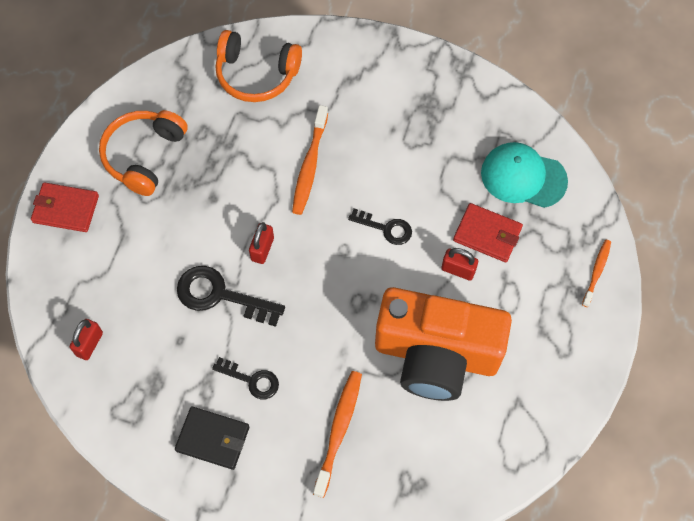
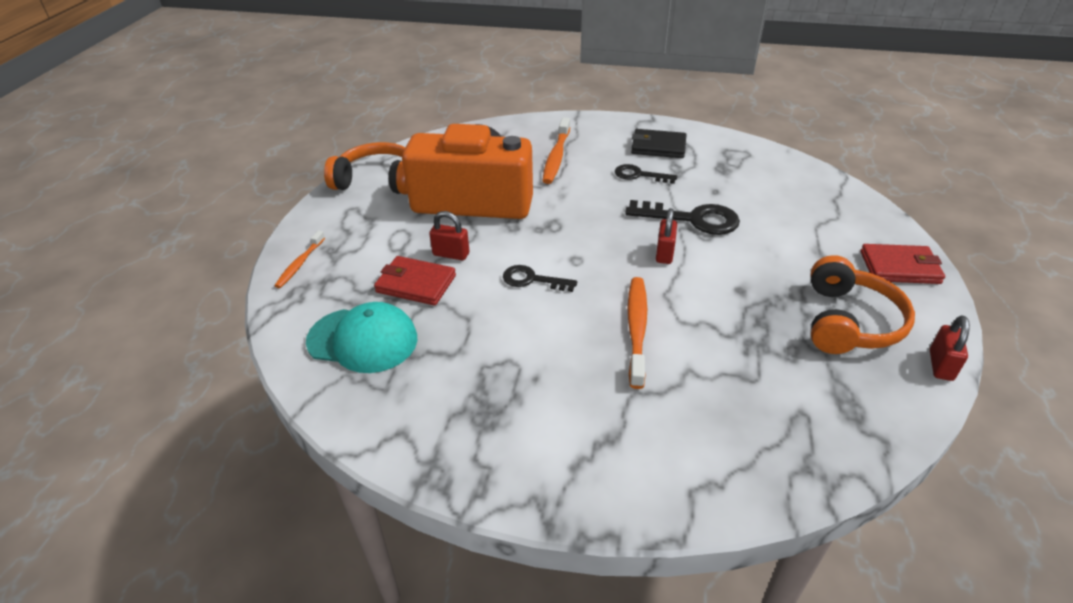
camera: 175 degrees right, 25 degrees down
(89, 344) = (795, 183): red padlock -> red padlock (940, 365)
(256, 74) = (754, 433): orange headphones -> orange headphones (377, 181)

